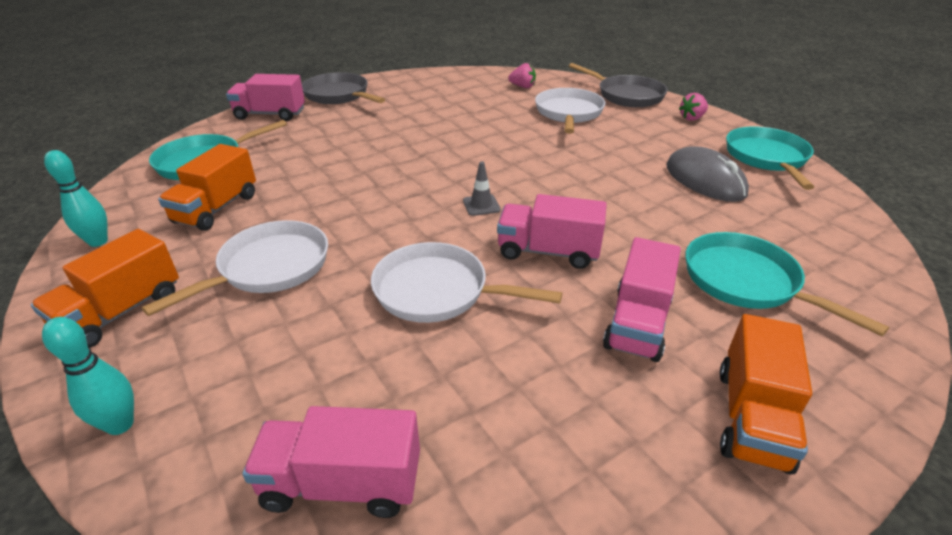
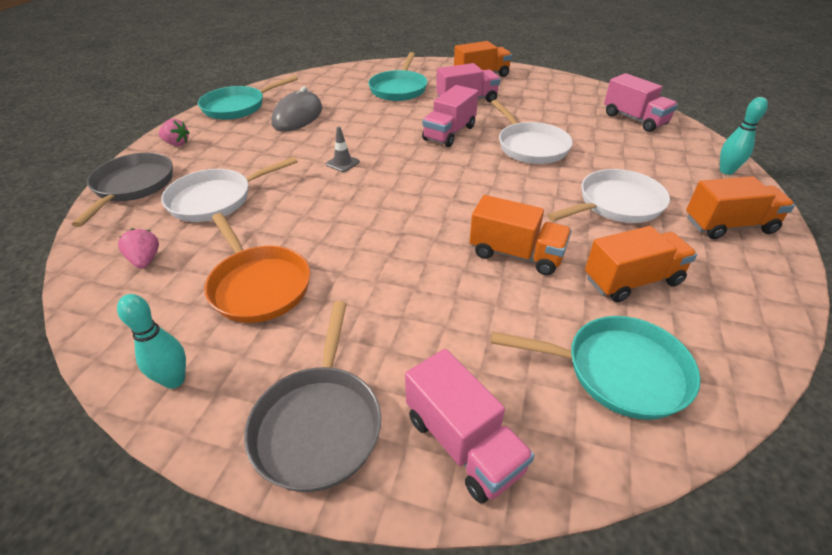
camera: 130 degrees left, 5 degrees up
(98, 241) = (757, 304): turquoise bowling pin -> turquoise bowling pin (174, 380)
(268, 268) = (616, 204): white pan -> white pan turned 150 degrees clockwise
(324, 182) = (516, 254): none -> orange truck
(449, 105) = (258, 285): none -> orange pan
(481, 205) = (436, 170): grey traffic cone -> grey traffic cone (343, 163)
(548, 252) = (449, 133): pink truck -> pink truck turned 60 degrees clockwise

